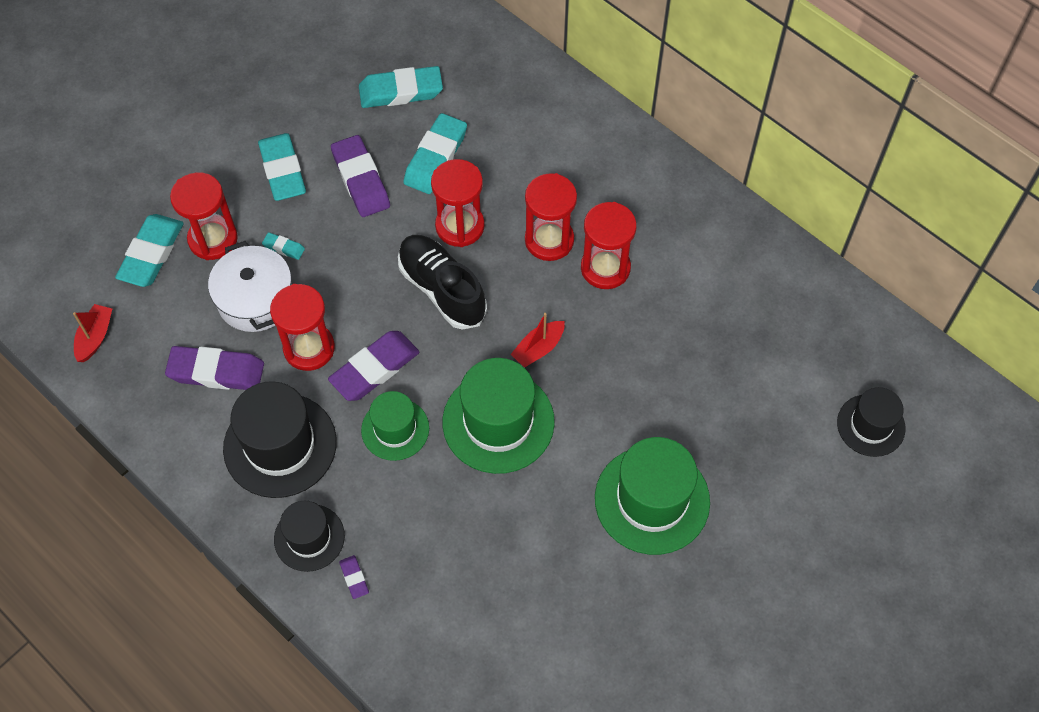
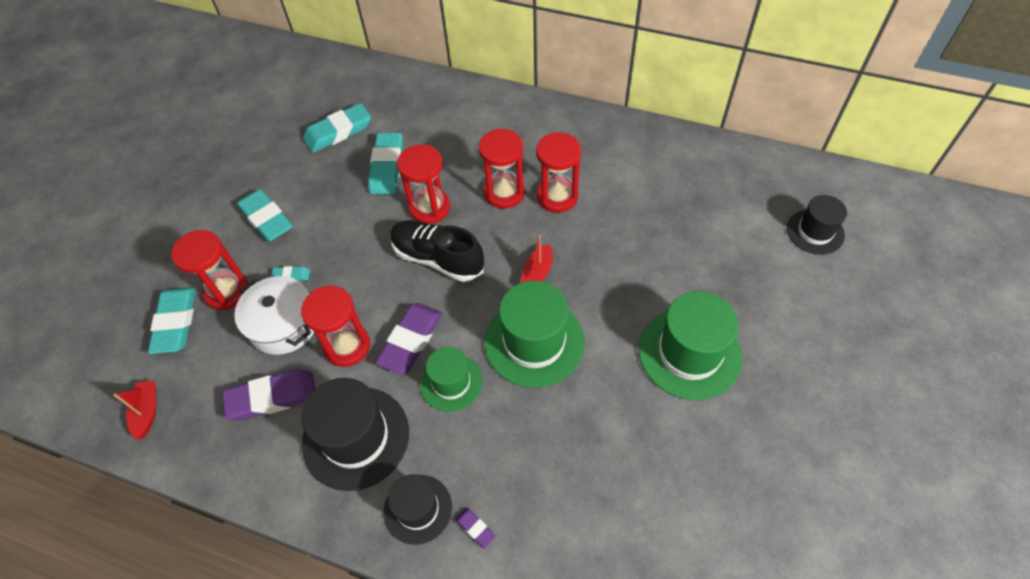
camera: 20 degrees left, 5 degrees down
(361, 180) = (334, 203): purple eraser -> none

